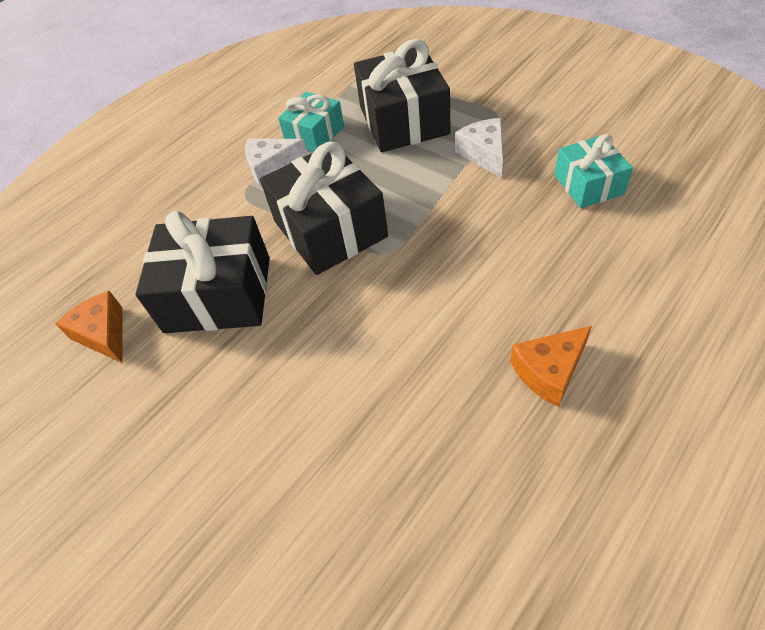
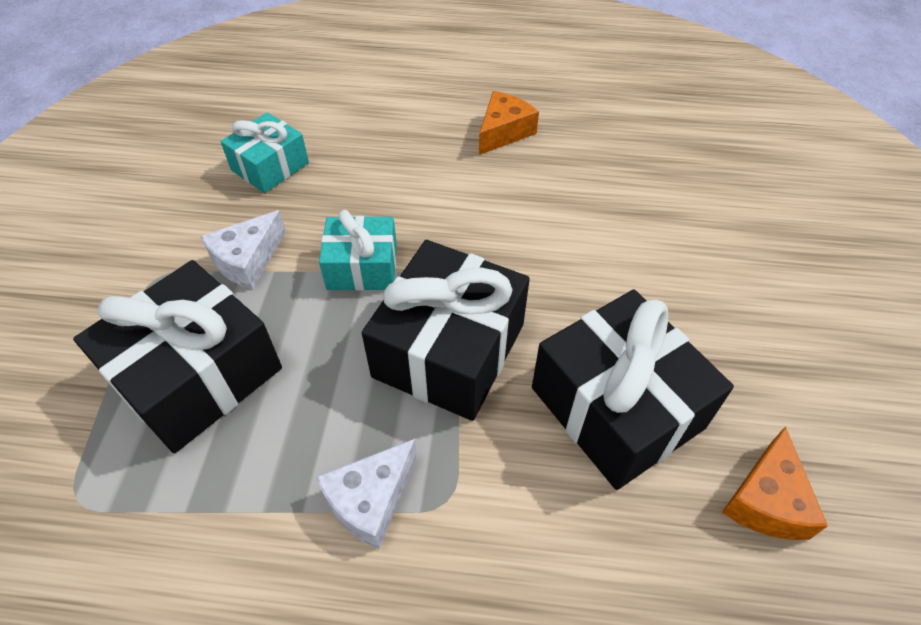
camera: 130 degrees left, 0 degrees up
(272, 167) = (370, 500): white cheese -> white cheese turned 90 degrees clockwise
(315, 134) = (267, 484): turquoise gift -> turquoise gift (362, 267)
(549, 371) = (503, 132): orange cheese -> orange cheese turned 75 degrees counterclockwise

